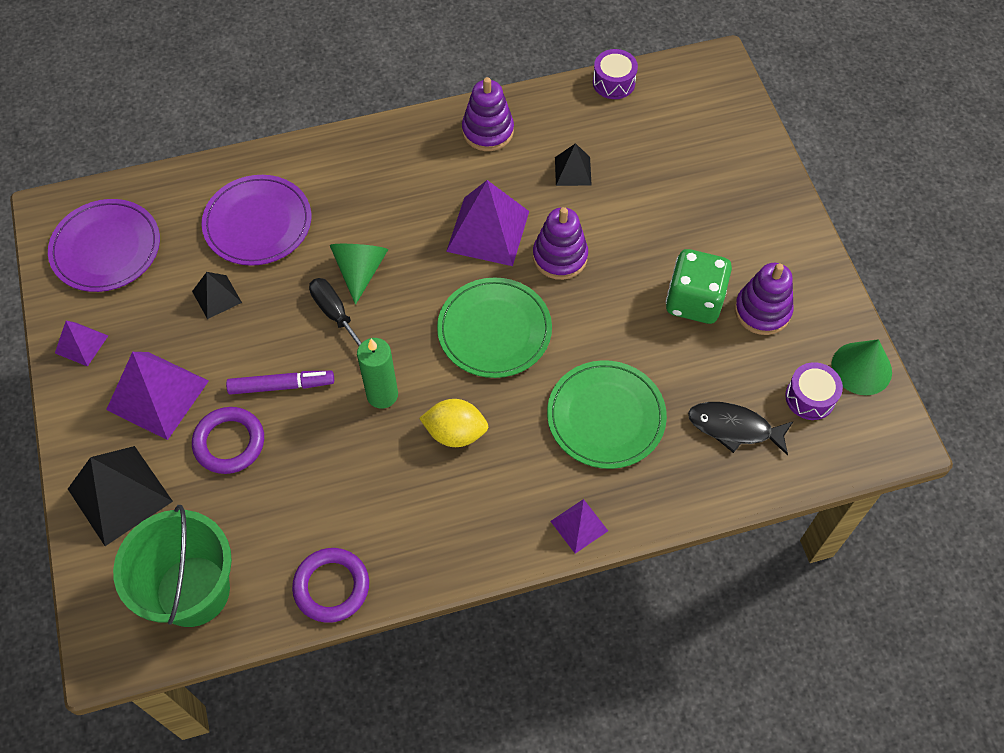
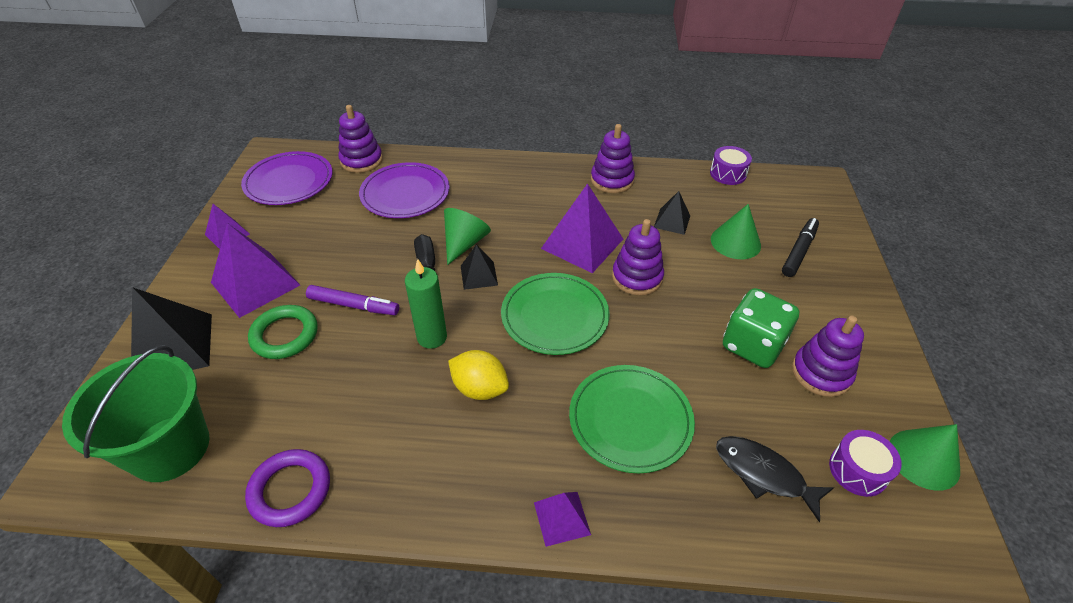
camera: 20 degrees right, 15 degrees down
(177, 190) = (361, 160): none -> purple stacking toy
(217, 297) = (345, 231): black pyramid -> black pyramid (479, 275)
(229, 442) = (285, 335): purple ring -> green ring
(647, 179) = (735, 242): none -> green cone
(713, 171) = (799, 251): none -> black marker

